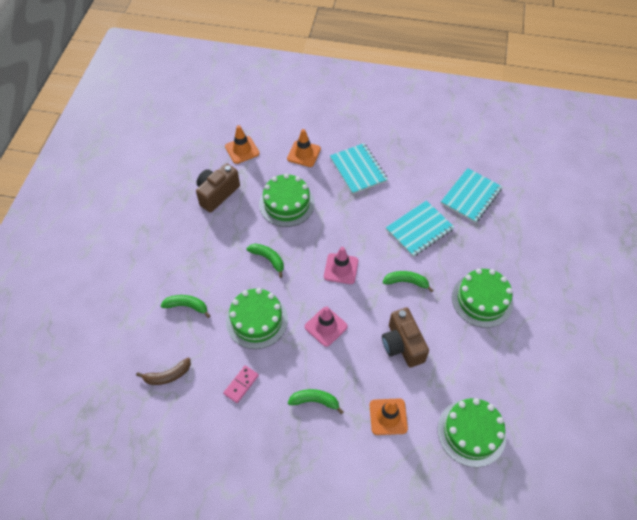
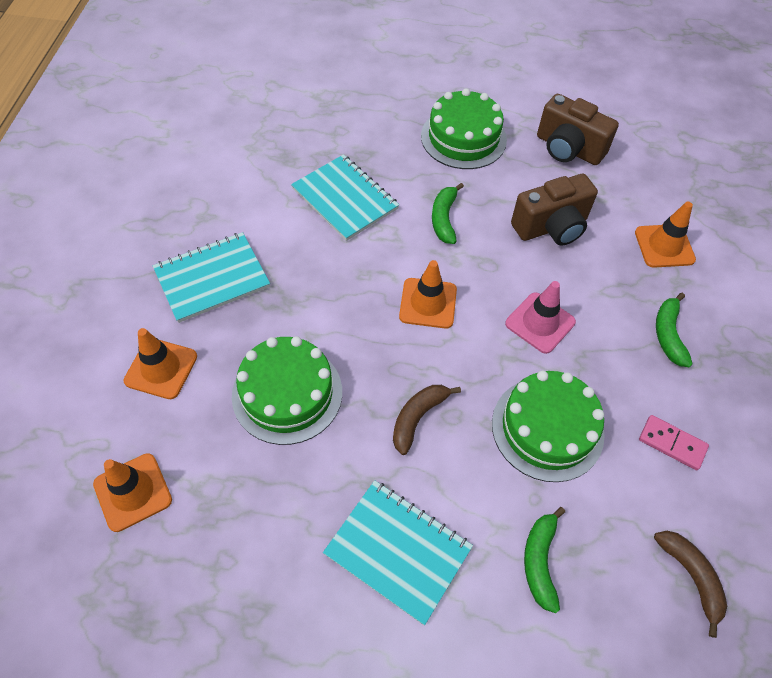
camera: 95 degrees left, 0 degrees up
(217, 194) = (256, 533): brown camera -> brown camera (568, 149)
(268, 259) = (417, 417): green banana -> brown banana
(341, 269) = (428, 303): pink traffic cone -> orange traffic cone
(471, 196) = (281, 135): turquoise notebook -> turquoise notebook (398, 550)
(471, 432) = (657, 163): green cake -> none

